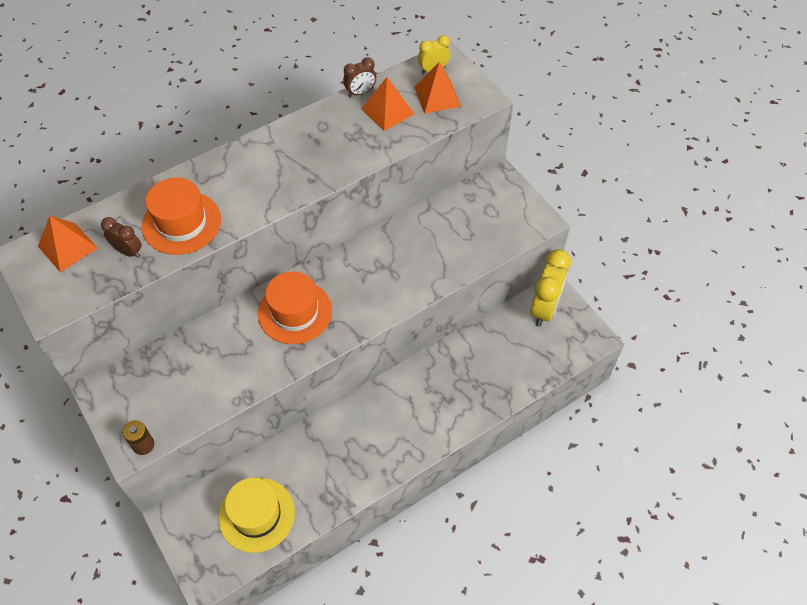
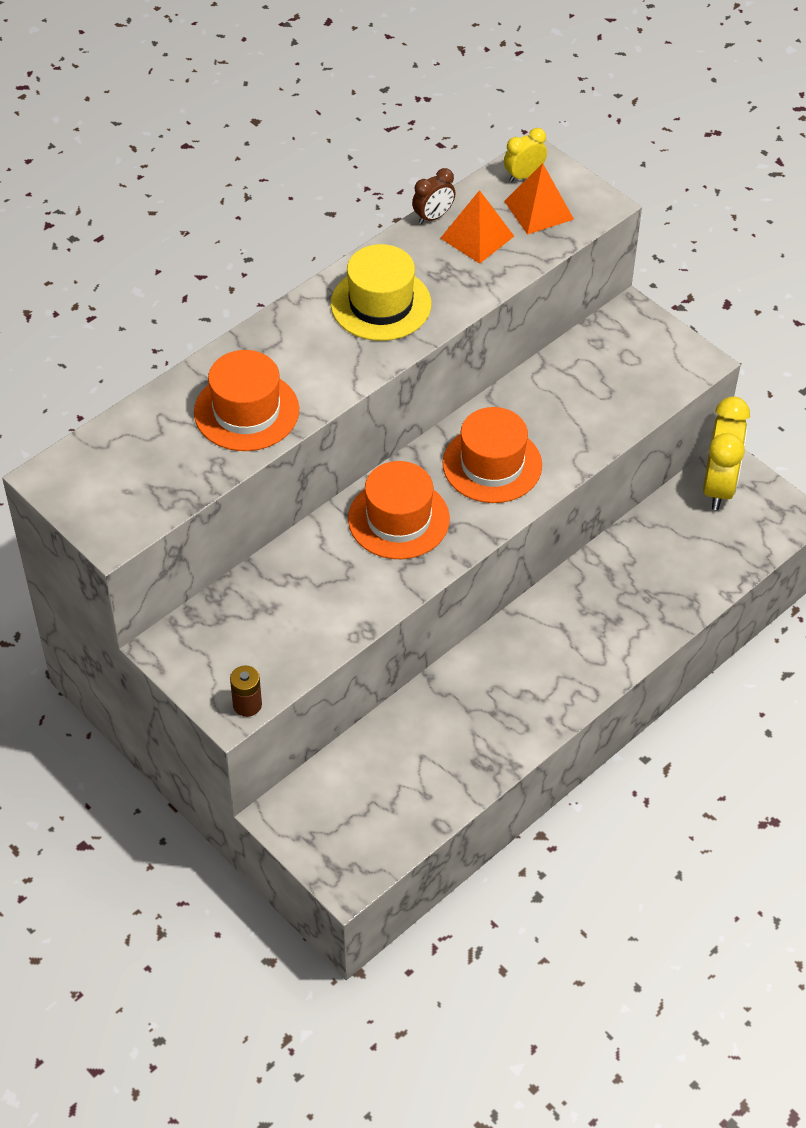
camera: 10 degrees left, 5 degrees down
(67, 247) = (105, 460): orange pyramid -> none
(128, 251) = (188, 454): brown clock -> none
(256, 514) = (392, 795): yellow hat -> yellow hat (381, 304)
(372, 279) = (492, 464): none -> orange hat

